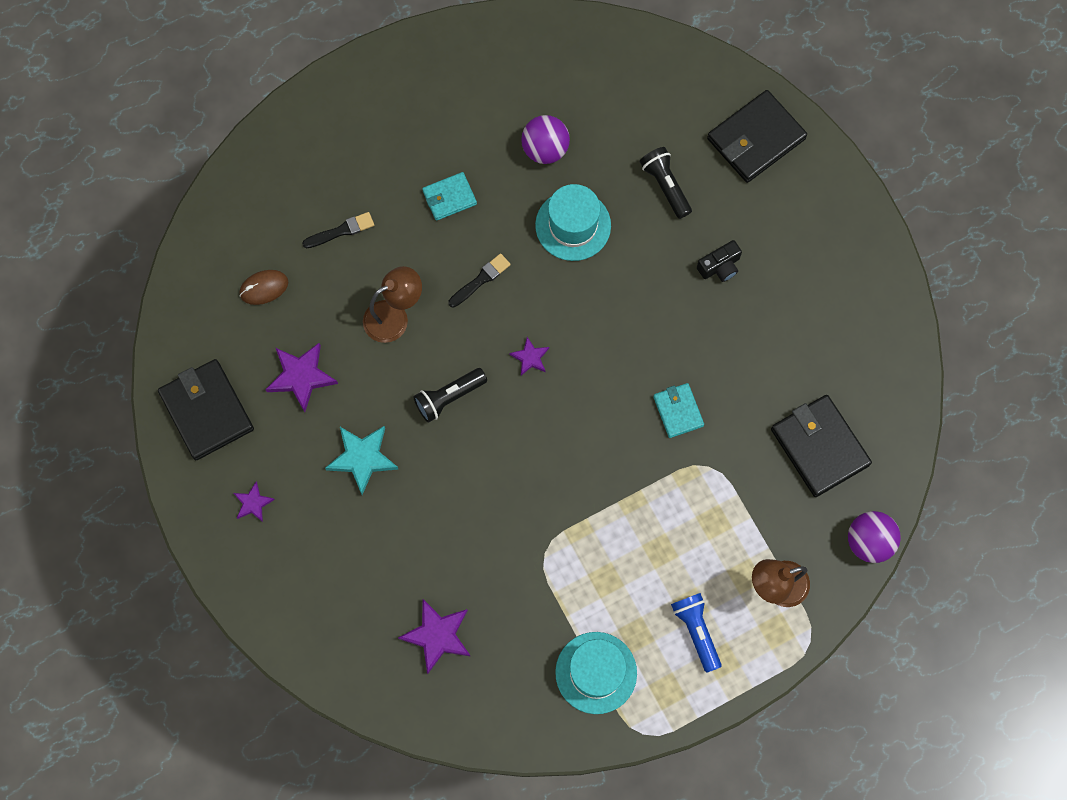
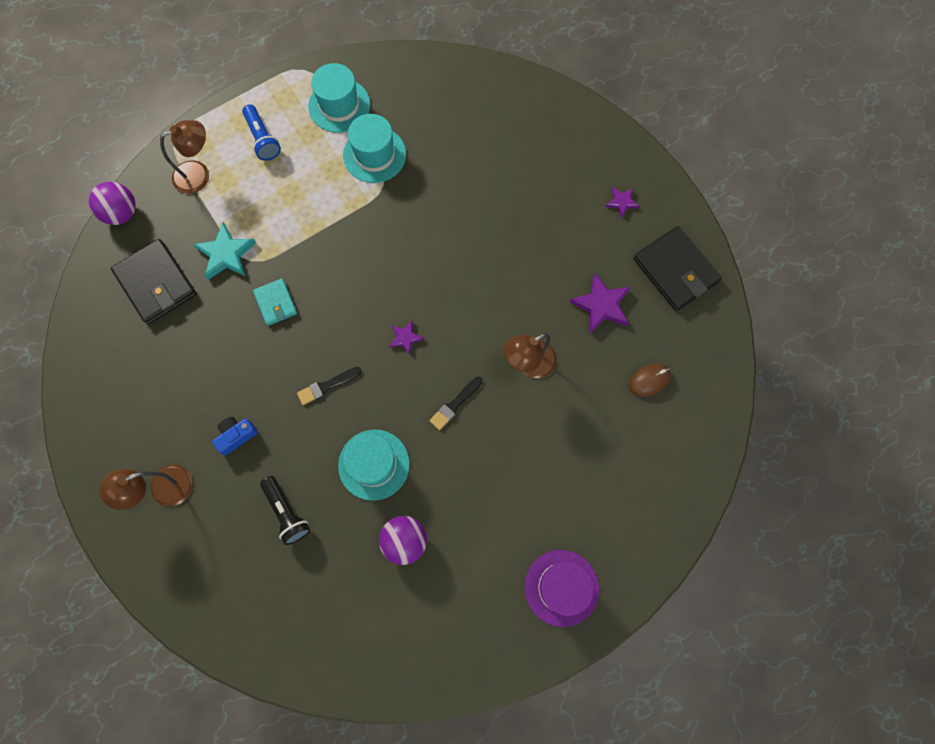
camera: 175 degrees right, 0 degrees up
(341, 231) = (589, 440): black brush -> black brush (327, 386)
(362, 458) = (539, 244): turquoise star -> turquoise star (226, 254)
(392, 95) = (561, 587): none -> purple hat
(437, 635) = (462, 121): purple star -> none
(449, 197) = (492, 482): turquoise wallet -> none
(449, 397) = (472, 298): black flashlight -> none
(553, 595) = (374, 155): none -> turquoise hat
(720, 266) = (236, 436): black camera -> blue camera
(756, 139) = (197, 571): black wallet -> none
(795, 218) = (163, 489): none -> brown lamp

